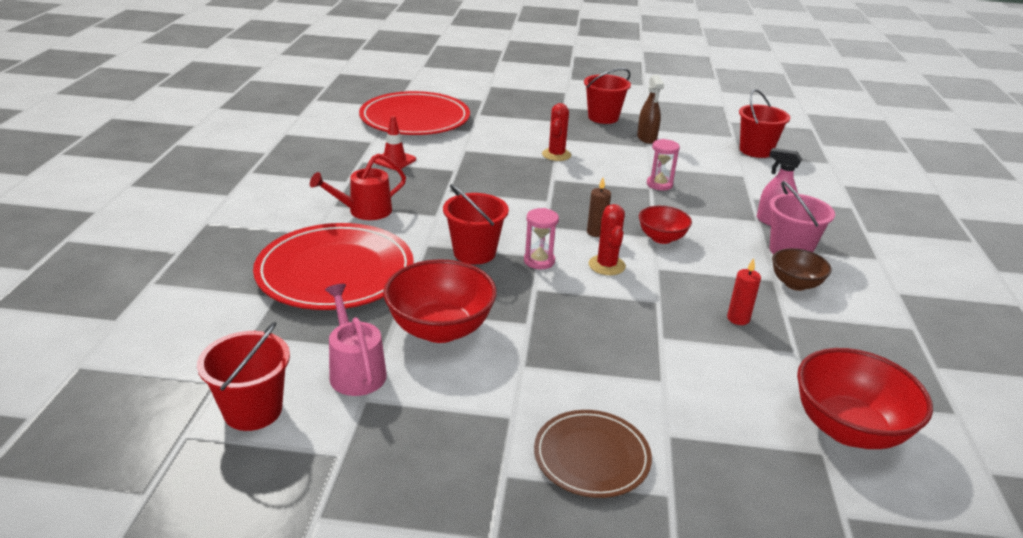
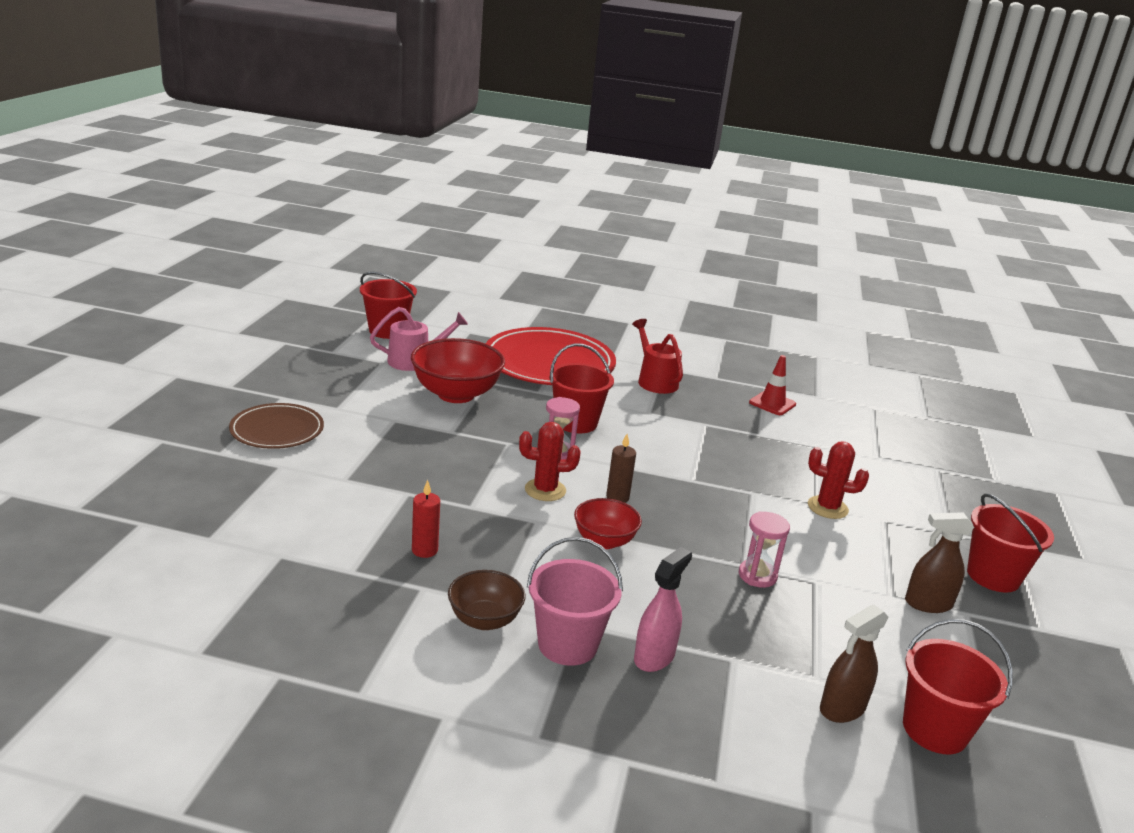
camera: 95 degrees right, 5 degrees down
(415, 119) = (896, 425): red plate -> none
(763, 171) = (842, 708): none -> brown spray bottle
(848, 429) = (227, 564): red bowl -> none

